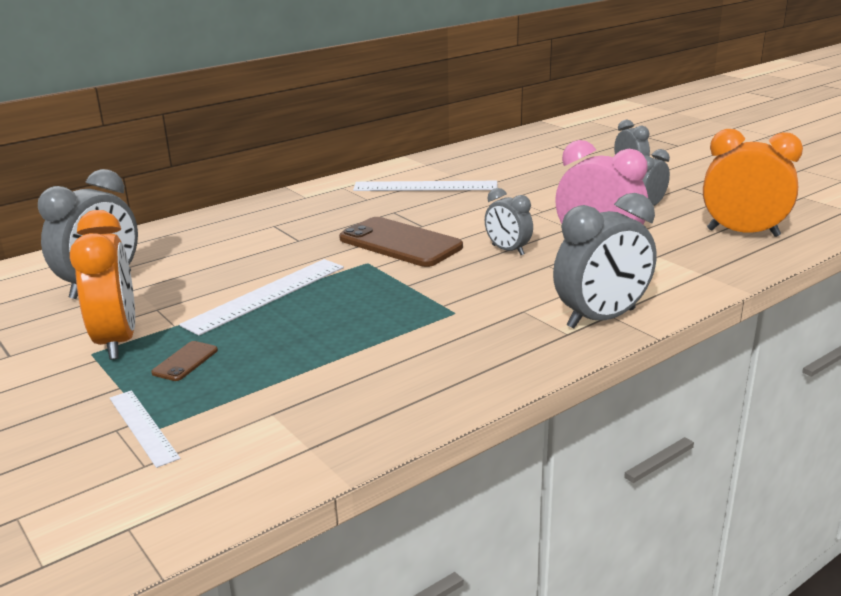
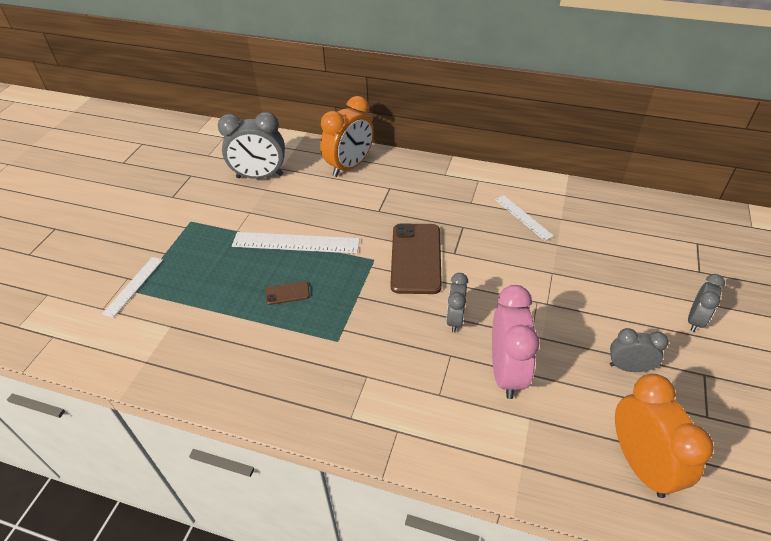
camera: 55 degrees right, 20 degrees up
(117, 341) = (207, 222): orange clock -> orange clock (349, 166)
(185, 361) = (202, 259): brown phone -> brown phone (287, 293)
(425, 186) = (523, 217): white ruler -> white ruler, size x0.60
(601, 318) = (387, 428): grey clock -> none

